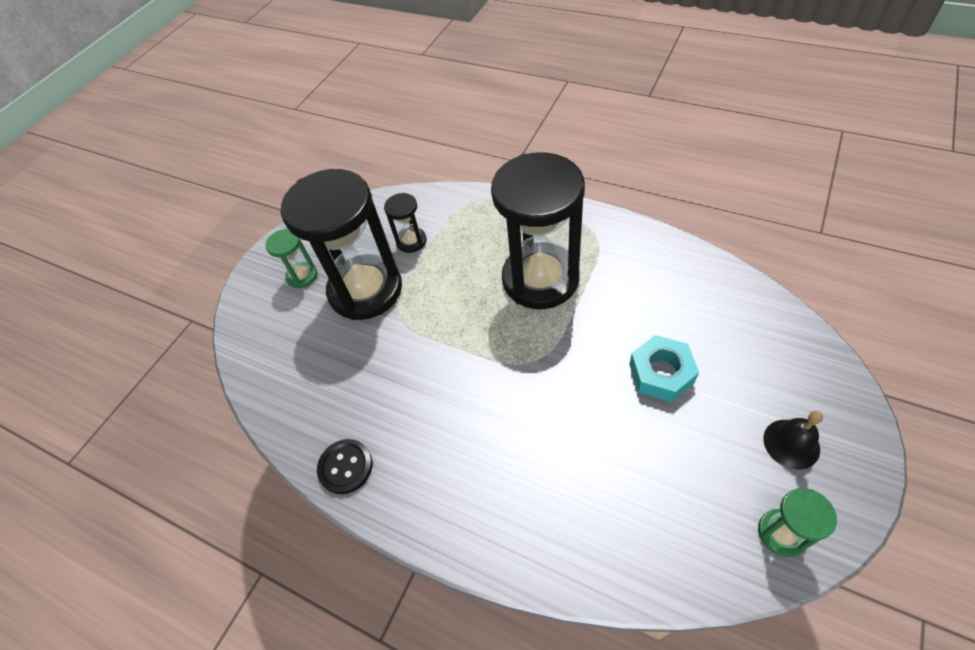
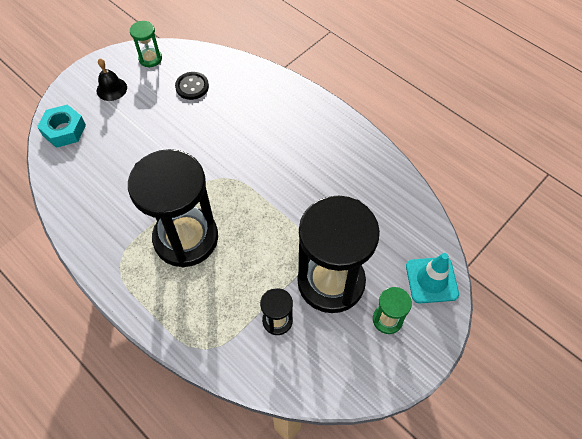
camera: 170 degrees left, 5 degrees up
(255, 326) = (431, 280): none -> turquoise traffic cone
(345, 467) = (367, 153): black button -> black button (192, 87)
(661, 373) = (150, 143): turquoise nut -> turquoise nut (64, 130)

